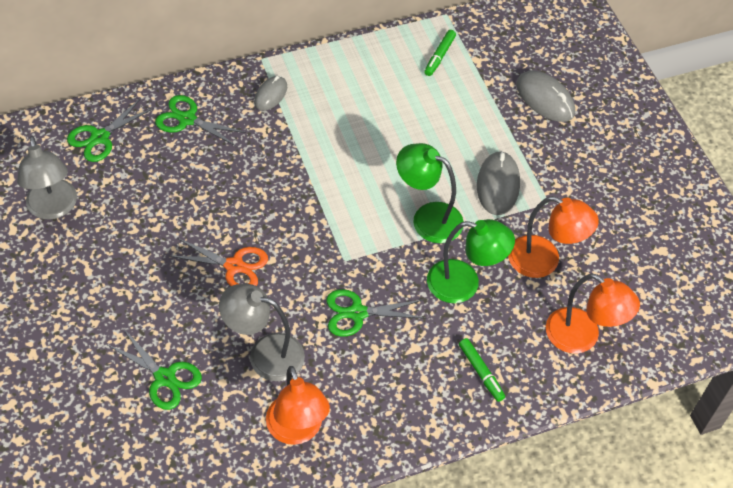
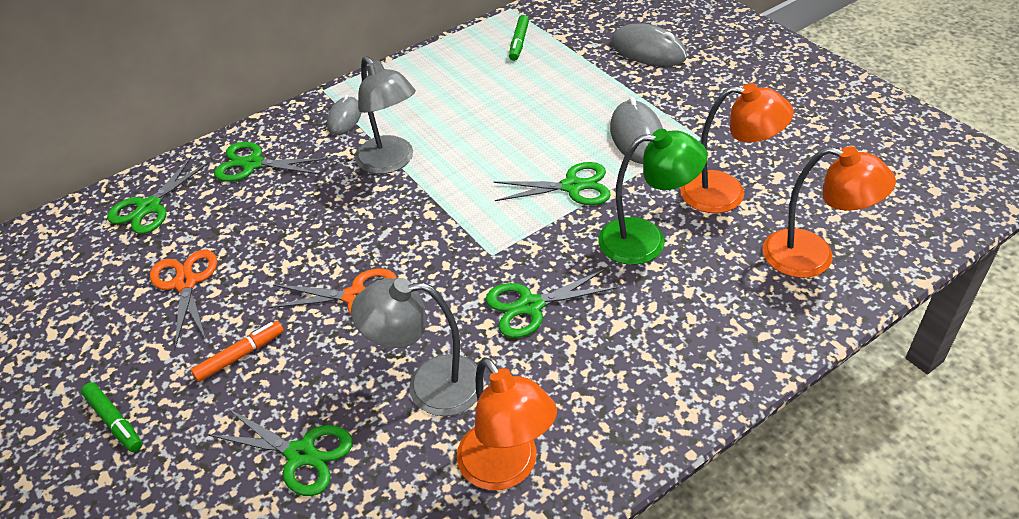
camera: 10 degrees left, 10 degrees down
(54, 208) = (103, 295): grey lamp -> grey lamp (391, 162)
(114, 216) = (186, 283): none -> orange scissors
(141, 289) = (240, 355): none -> orange marker
(428, 218) = (572, 186): green lamp -> green scissors
(481, 372) = (713, 329): green marker -> green marker (114, 421)

